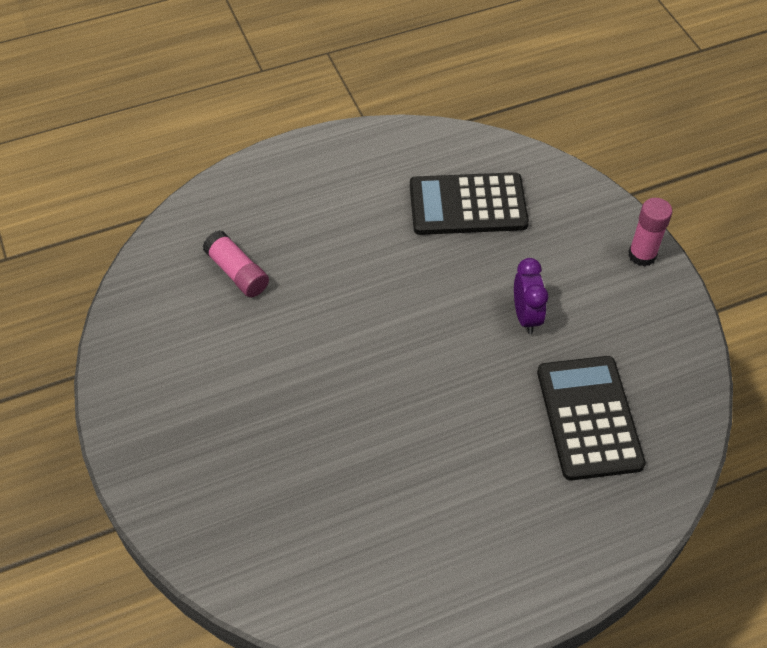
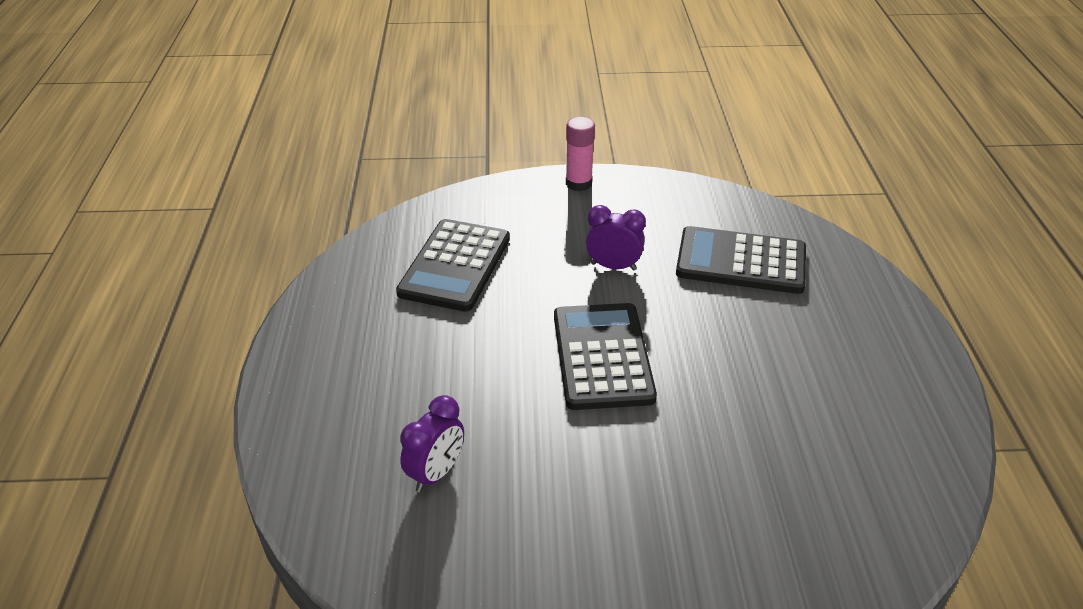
camera: 70 degrees left, 15 degrees down
(237, 272) = (436, 473): pink glue stick -> purple clock
(401, 339) = (602, 356): none -> black calculator

